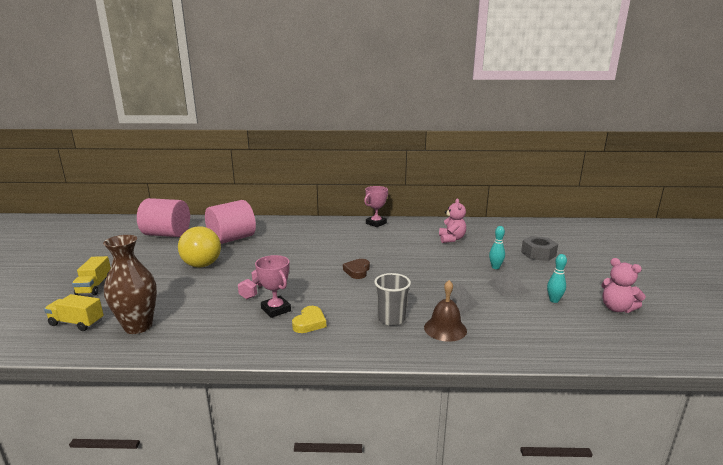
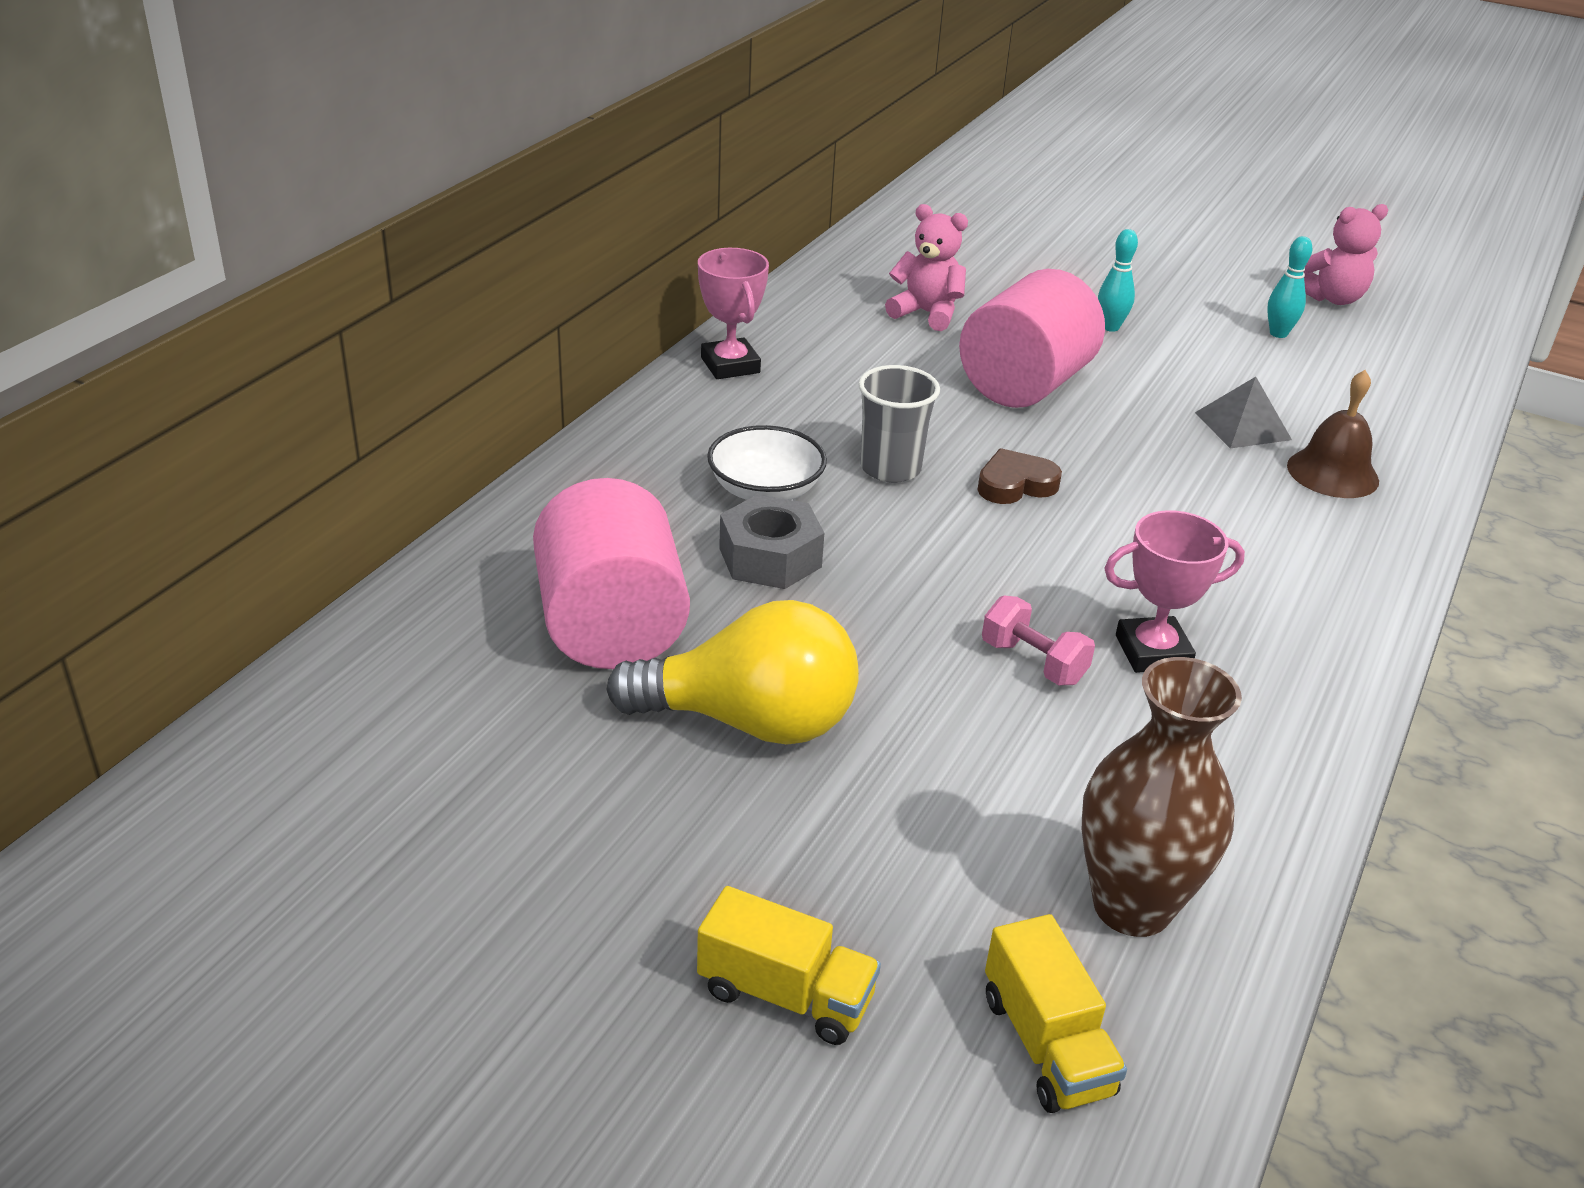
camera: 65 degrees left, 15 degrees up
(77, 323) = (1046, 1044): yellow truck -> yellow truck turned 60 degrees counterclockwise
(167, 234) = (415, 766): pink cylinder -> pink cylinder (1024, 385)
(309, 323) = (1240, 620): yellow heart -> none
(313, 241) = (765, 490): none -> white bowl
(357, 271) = (1015, 484): brown heart -> brown heart turned 120 degrees clockwise
(391, 319) = (1270, 516): grey cup -> grey cup (890, 468)
(507, 287) = (1203, 351): grey pyramid -> none
(538, 254) = (1080, 263): grey nut -> grey nut (770, 557)

